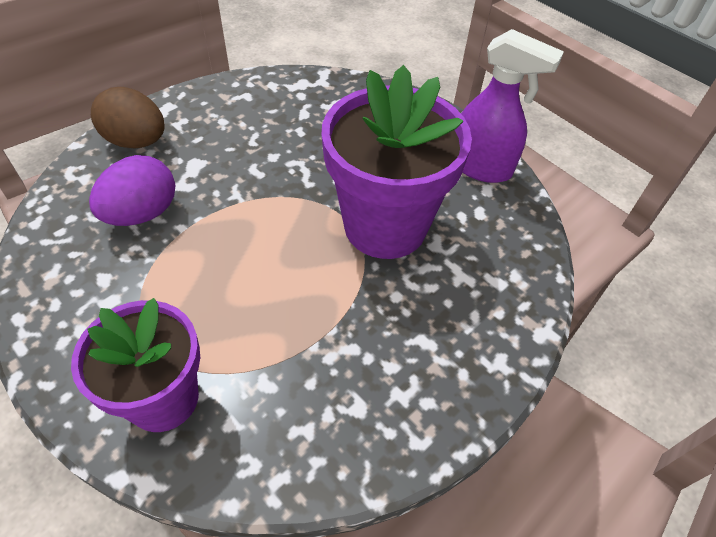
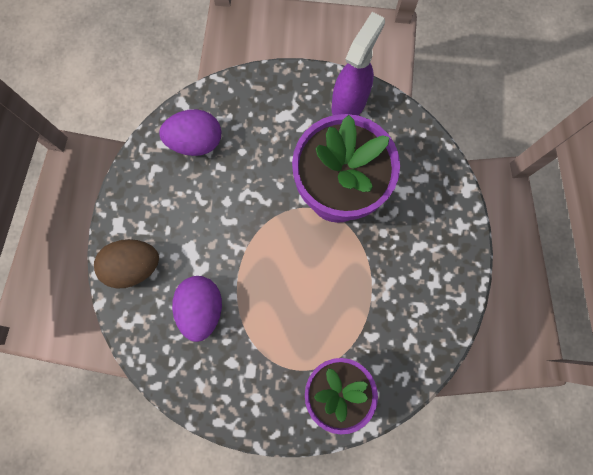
camera: 40 degrees left, 25 degrees up
(302, 101) = (196, 142): none -> purple egg
(481, 168) = (349, 102): purple spray bottle -> purple spray bottle turned 45 degrees counterclockwise

